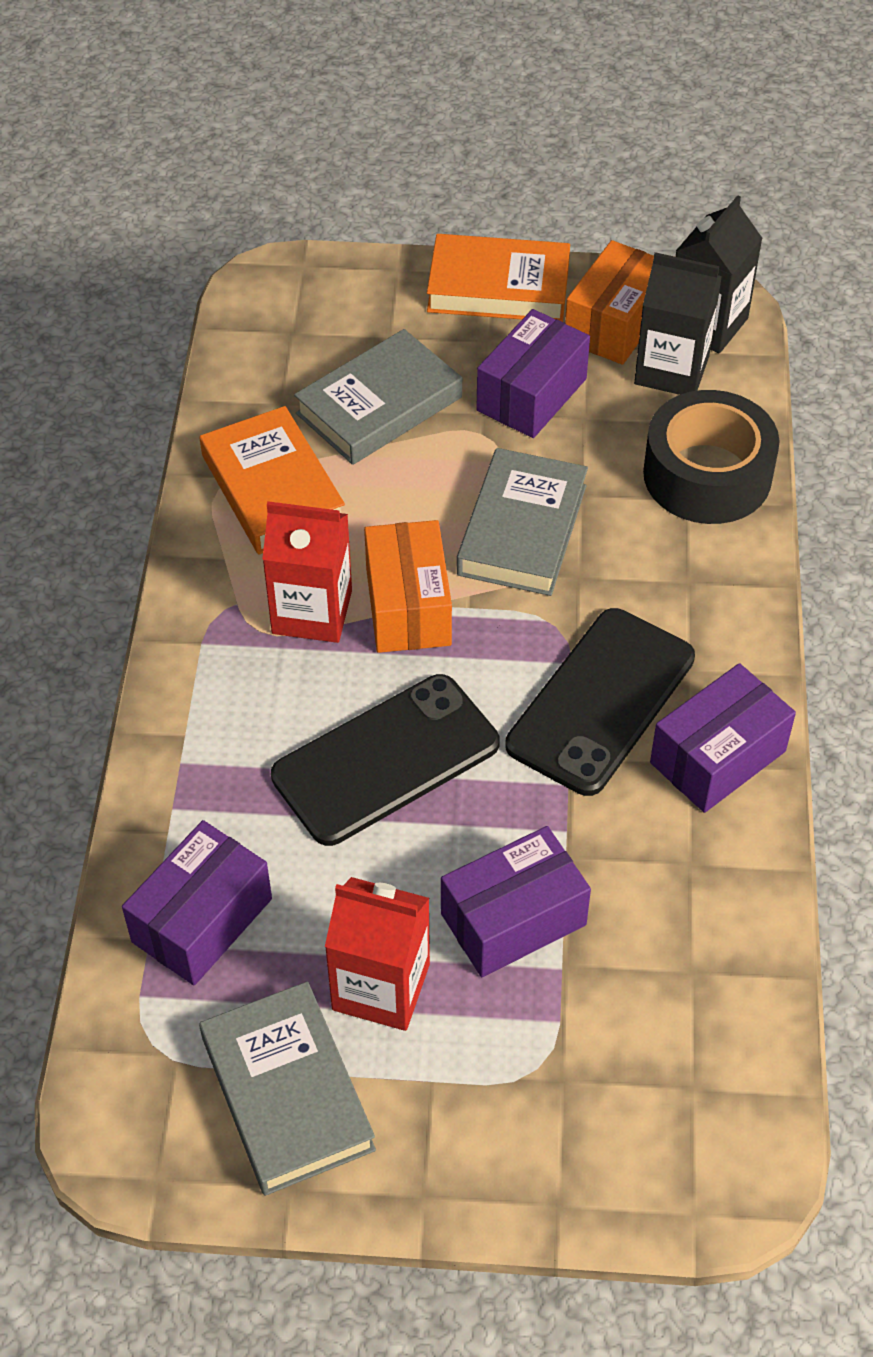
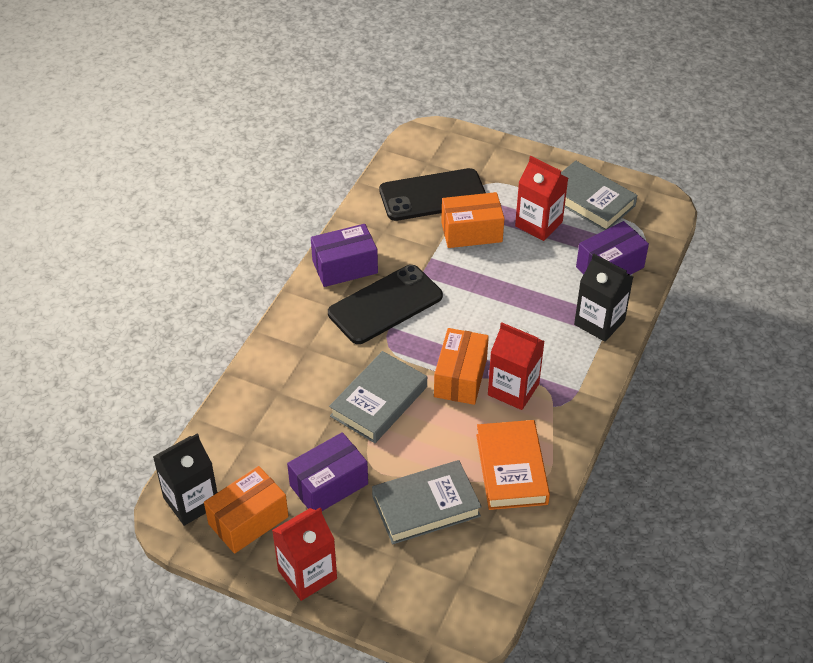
camera: 160 degrees left, 5 degrees down
(287, 1093) = (589, 201): grey book -> grey book turned 45 degrees counterclockwise
(386, 760) = (502, 308): black phone -> black phone (433, 195)
(498, 287) = (307, 574): orange book -> red carton
(513, 919) = (471, 232): purple box -> orange box
(671, 370) = (234, 475): black carton -> black carton (599, 322)
(707, 475) = (258, 402): black tape -> none

